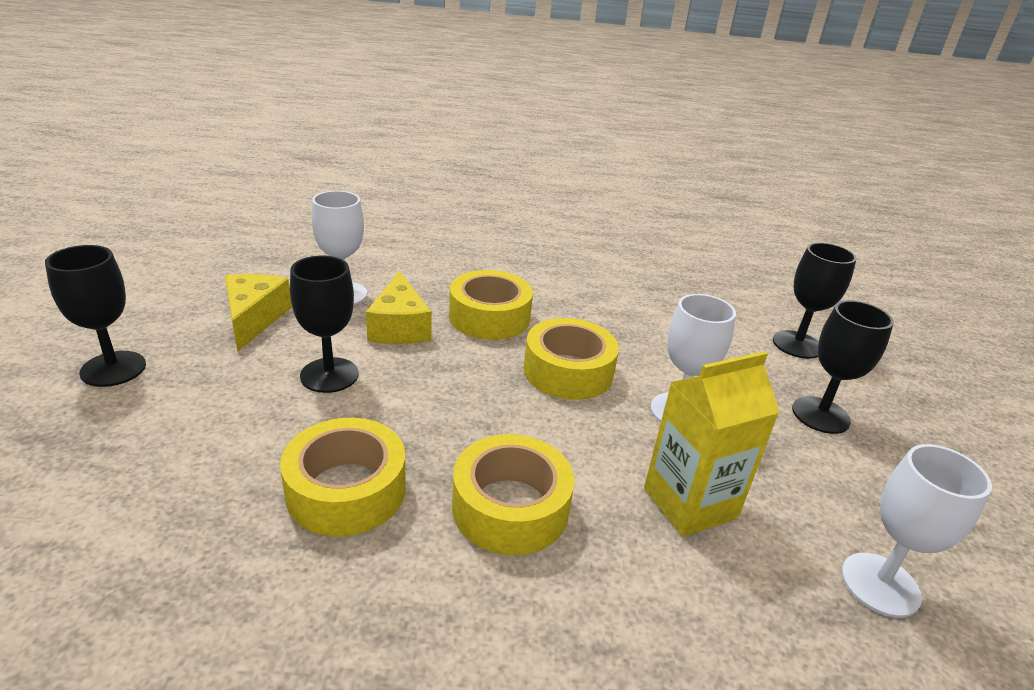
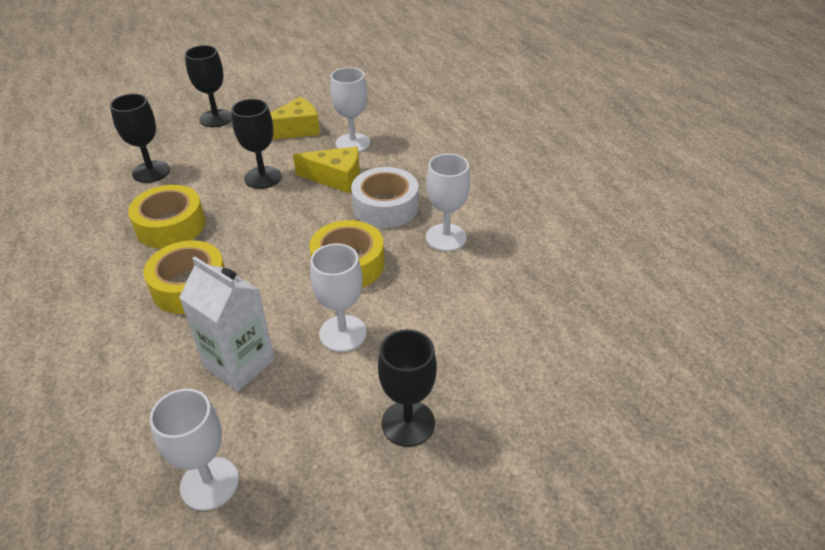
camera: 65 degrees right, 10 degrees up
(399, 327) = (336, 178): yellow cheese -> yellow cheese turned 135 degrees counterclockwise
(489, 317) = (385, 207): yellow tape -> white tape
(572, 305) = (446, 237): none -> white goblet
(690, 503) = (239, 363): yellow carton -> white carton
(797, 344) = (522, 389): black goblet -> black goblet (151, 172)

